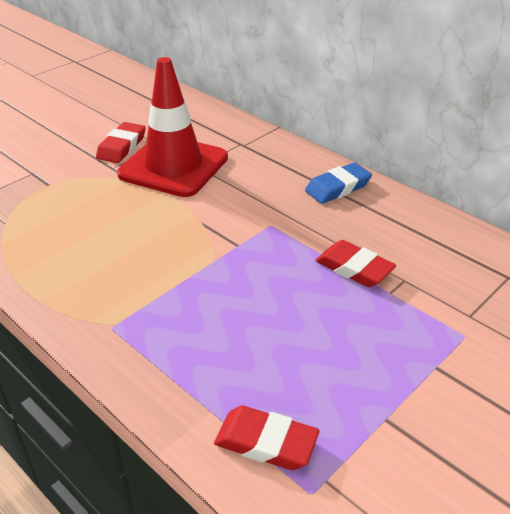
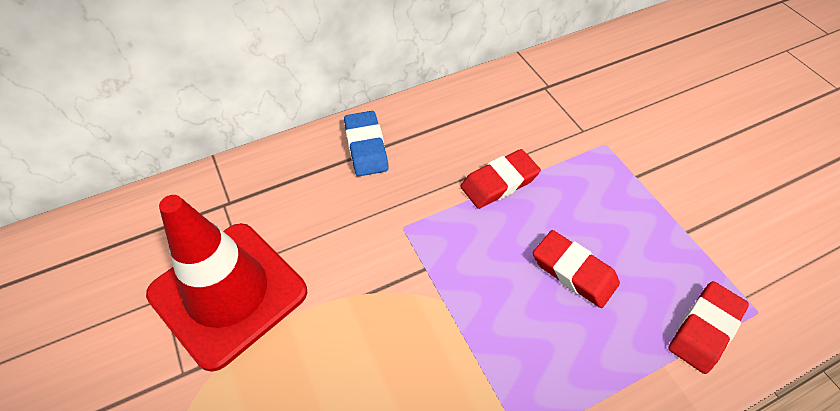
camera: 70 degrees left, 15 degrees up
(122, 147) = (134, 349): red eraser -> red eraser (574, 271)

